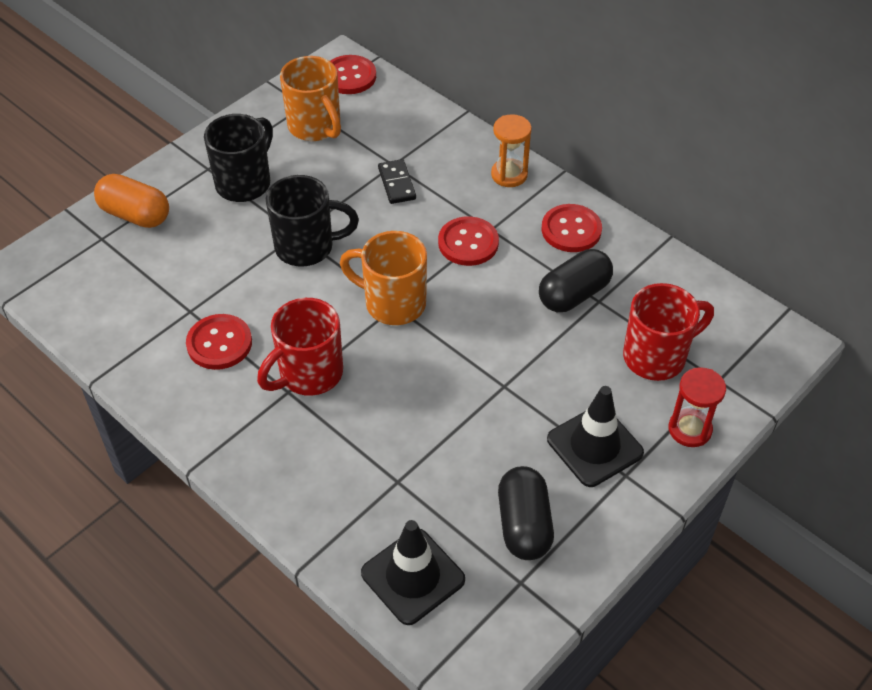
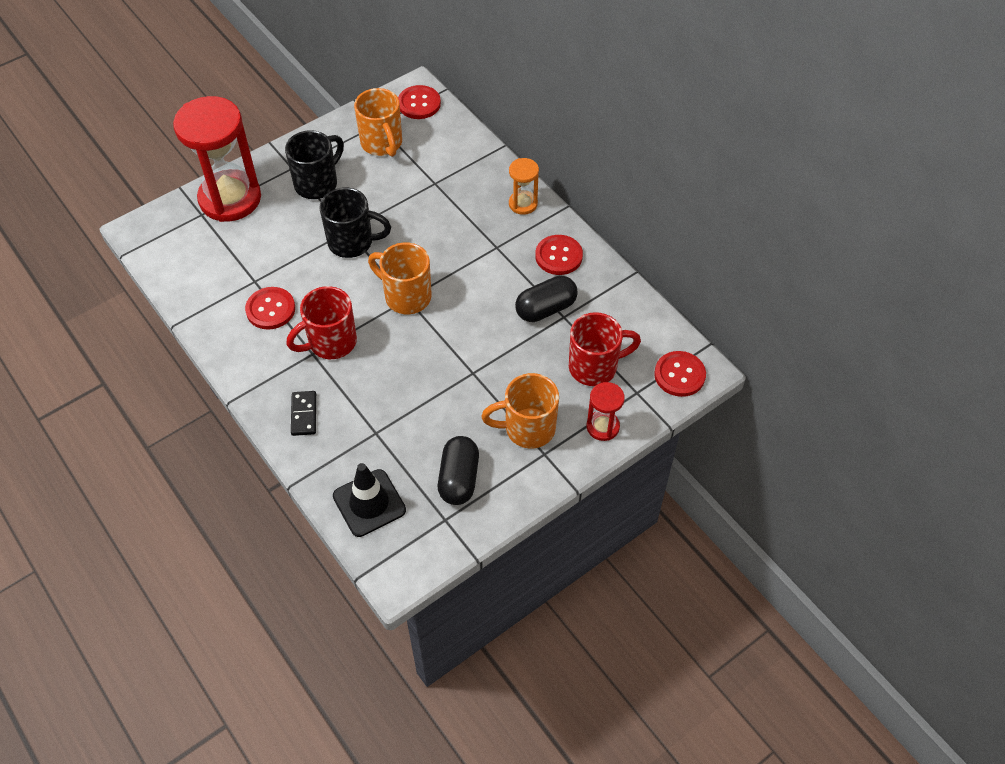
camera: 10 degrees right, 5 degrees up
(135, 215) = (230, 198): orange capsule -> red hourglass
(397, 183) = (433, 199): black domino -> black domino (304, 414)
(468, 243) = (476, 256): red button -> red button (679, 375)
(594, 446) = (527, 428): black traffic cone -> orange mug

